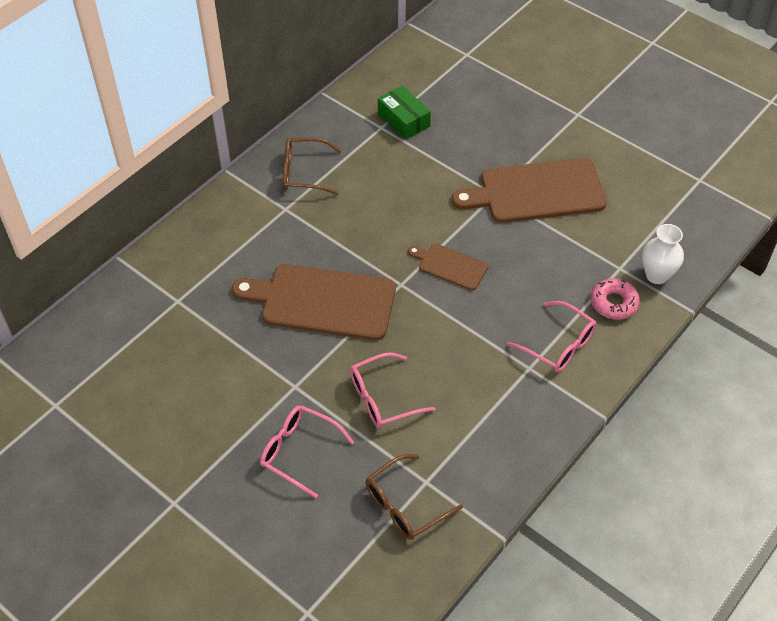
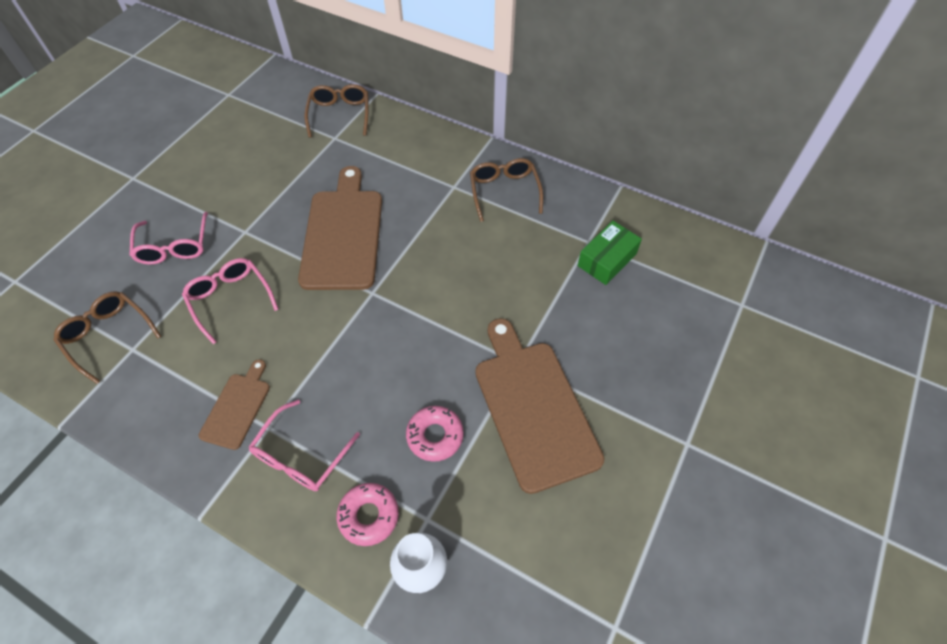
camera: 80 degrees right, 5 degrees up
(140, 293) = (340, 114): none -> brown glasses
(299, 451) = (174, 247): pink glasses -> pink glasses turned 150 degrees clockwise
(450, 266) = (403, 333): brown cutting board -> brown cutting board (237, 407)
(552, 255) = (435, 436): none -> pink donut

